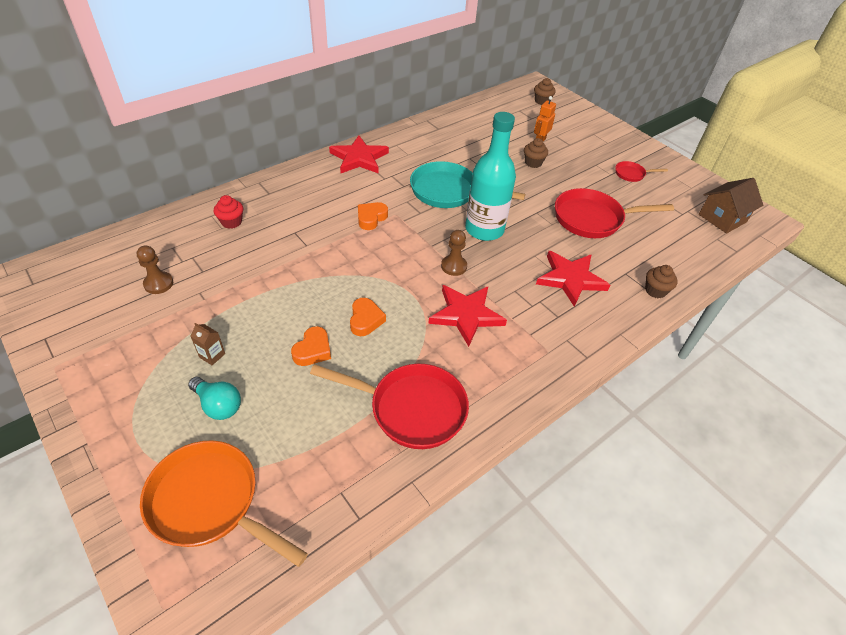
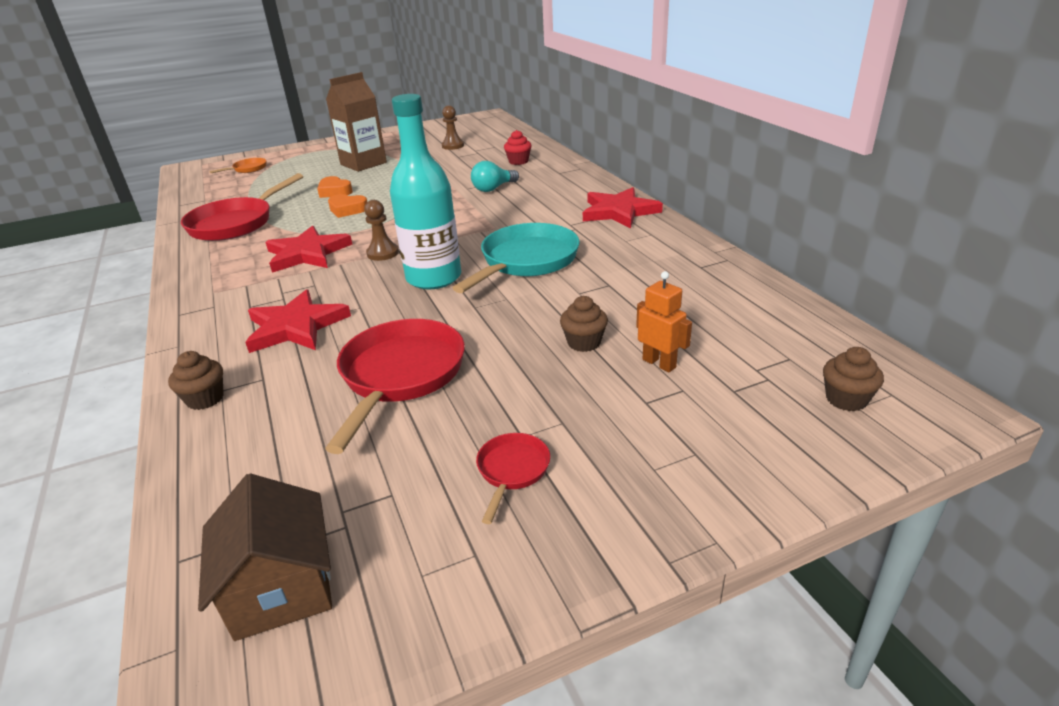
camera: 110 degrees right, 15 degrees down
(210, 502) = (248, 169): orange pan -> orange pan, size x0.48
(212, 355) = (363, 163): brown carton -> brown carton, size x2.44
(218, 405) = (317, 167): turquoise light bulb -> turquoise light bulb (493, 188)
(371, 218) = (493, 215): orange heart -> none

